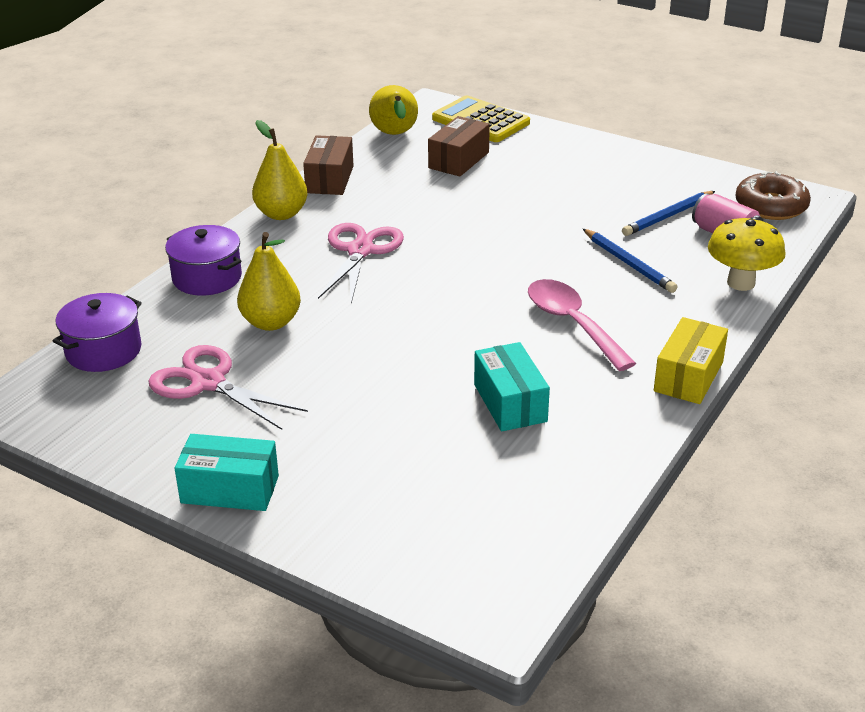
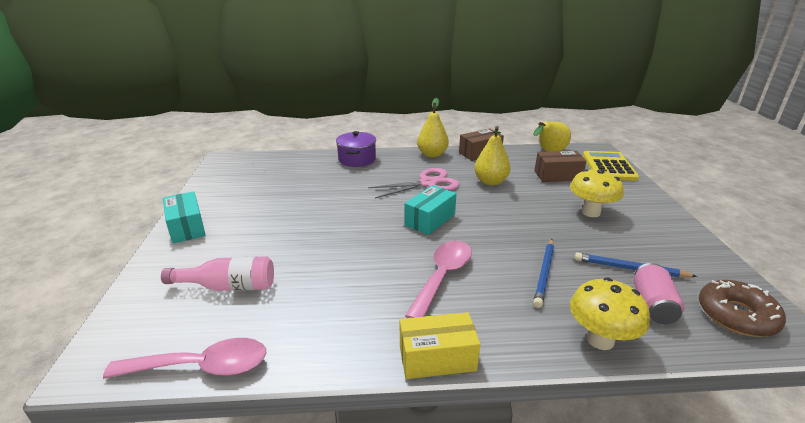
camera: 55 degrees right, 5 degrees down
(103, 351) = (277, 161): purple pot -> none
(208, 383) = (272, 190): pink scissors -> none
(271, 322) = (337, 186): yellow pear -> yellow pear (490, 182)
(435, 480) = (229, 286): none -> pink bottle
(510, 403) = (329, 285): turquoise box -> turquoise box (430, 220)
(557, 183) = (590, 212): none -> yellow mushroom
(572, 530) = (201, 367): none -> pink spoon

